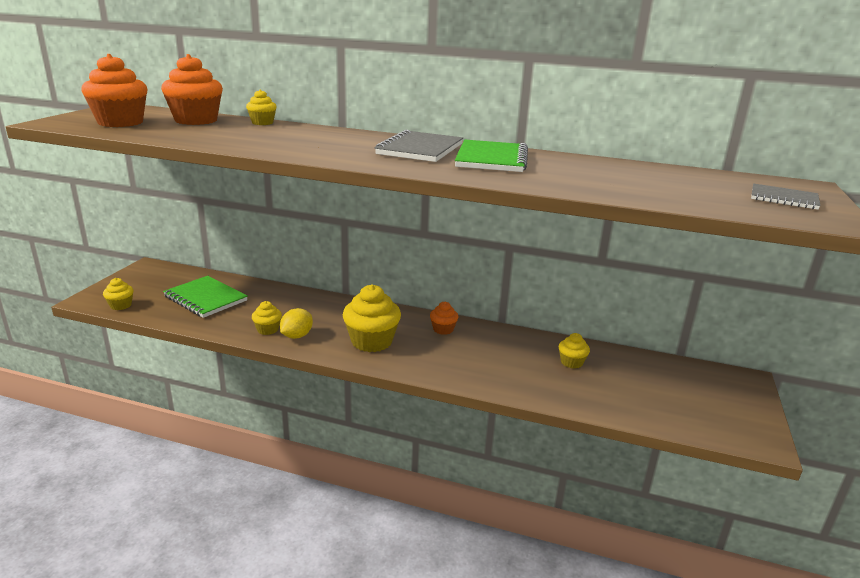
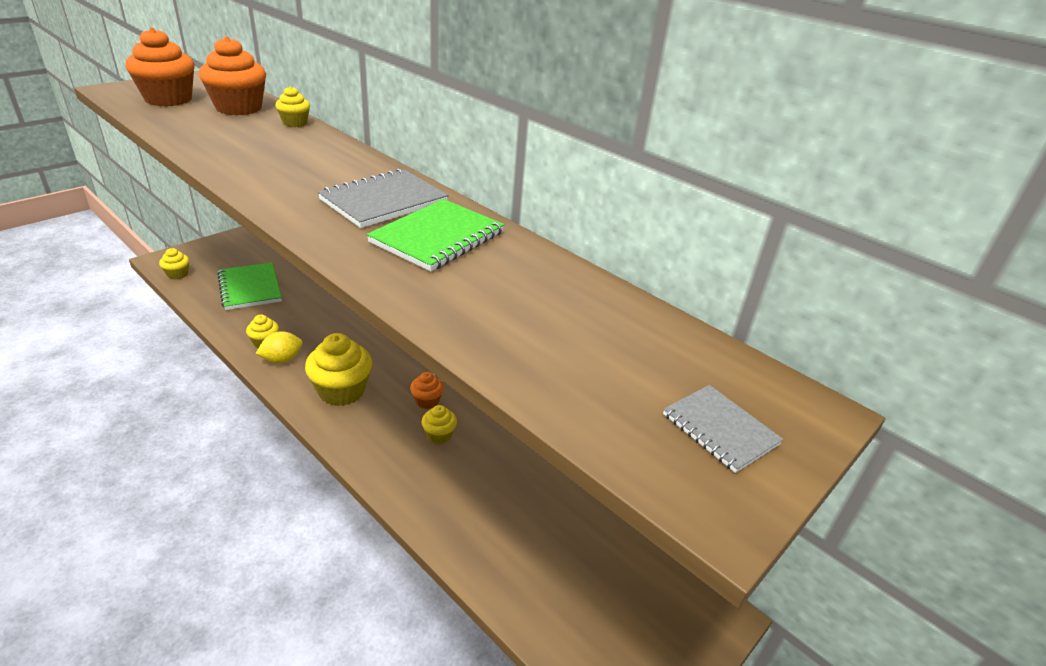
camera: 25 degrees right, 10 degrees up
(571, 362) = (520, 499): yellow cupcake -> yellow cupcake (439, 435)

